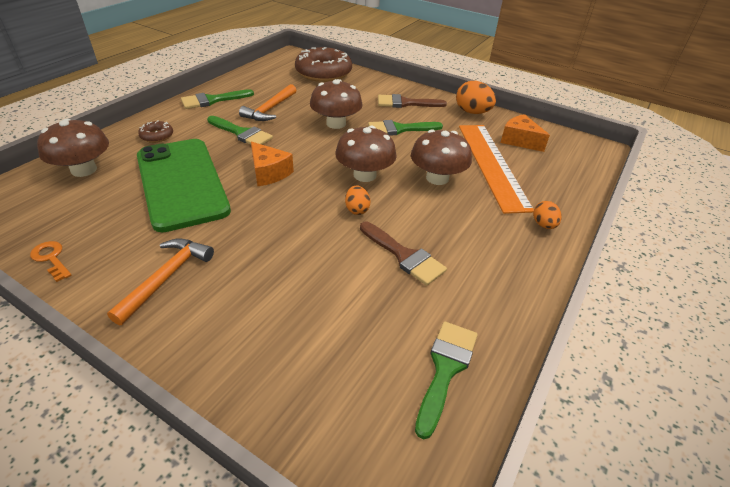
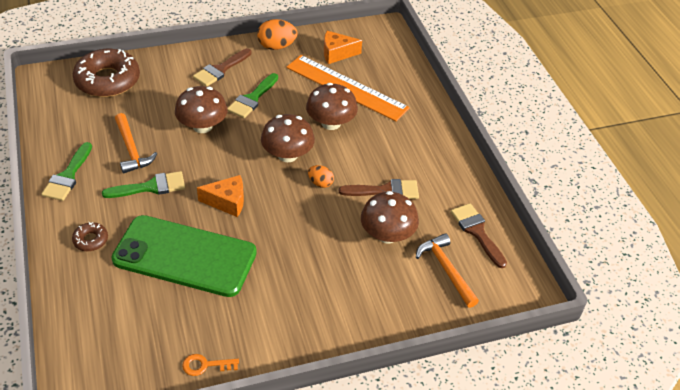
camera: 50 degrees left, 5 degrees up
(84, 170) = (94, 307): brown mushroom -> brown mushroom (387, 234)
(166, 277) = (290, 311): orange hammer -> orange hammer (446, 269)
(445, 369) = (477, 232): green brush -> brown brush
(543, 225) = (423, 113): orange egg -> none

